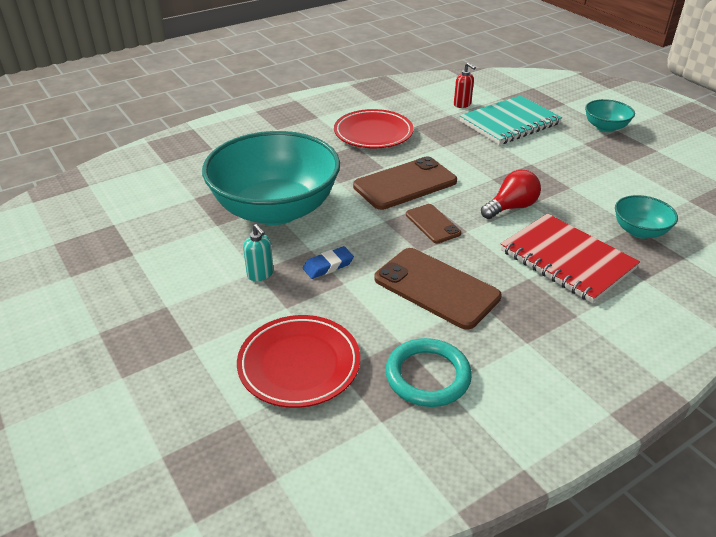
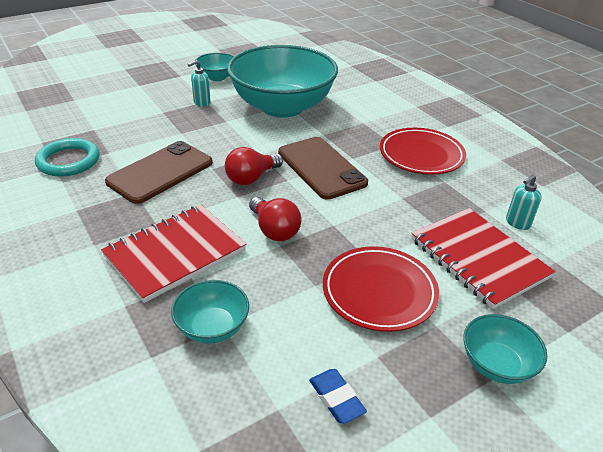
camera: 90 degrees right, 0 degrees up
(179, 268) = (217, 77): none -> turquoise bowl
(299, 364) = (106, 116): red plate -> red plate (379, 292)
(328, 265) = (204, 127): blue eraser -> blue eraser (336, 398)
(432, 224) = (251, 178): brown phone -> red light bulb
(462, 104) = (517, 223): red soap dispenser -> turquoise soap dispenser
(509, 123) = (478, 258): turquoise notebook -> red notebook

